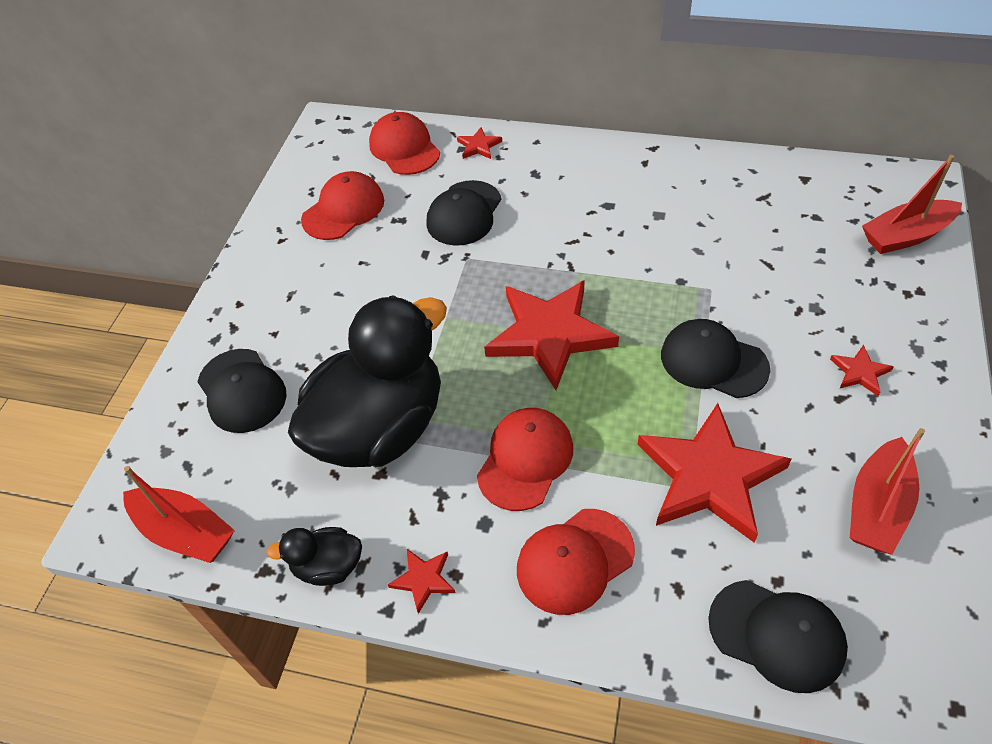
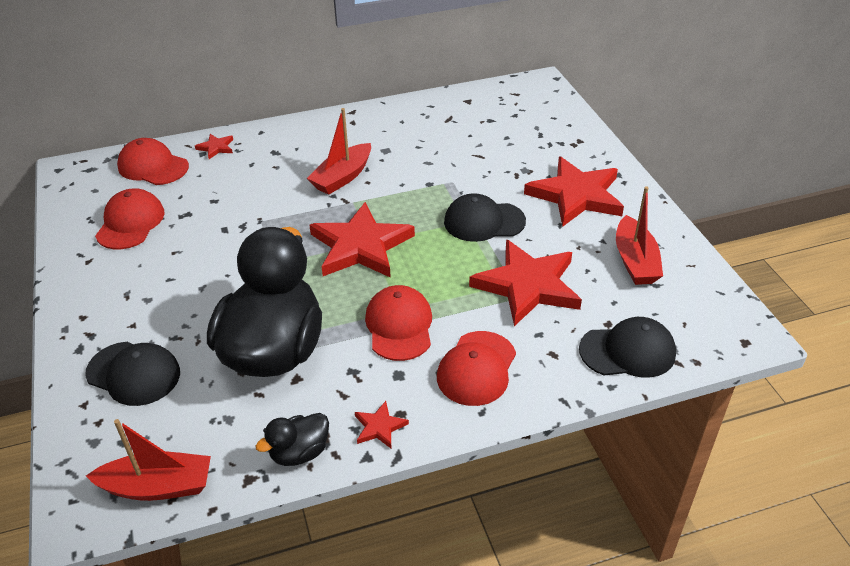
camera: 35 degrees left, 10 degrees down
(464, 213) = (237, 194): black cap -> none
(859, 372) = (576, 195): red star -> red star, size x2.36
(906, 236) = (551, 114): red boat -> red boat (342, 177)

